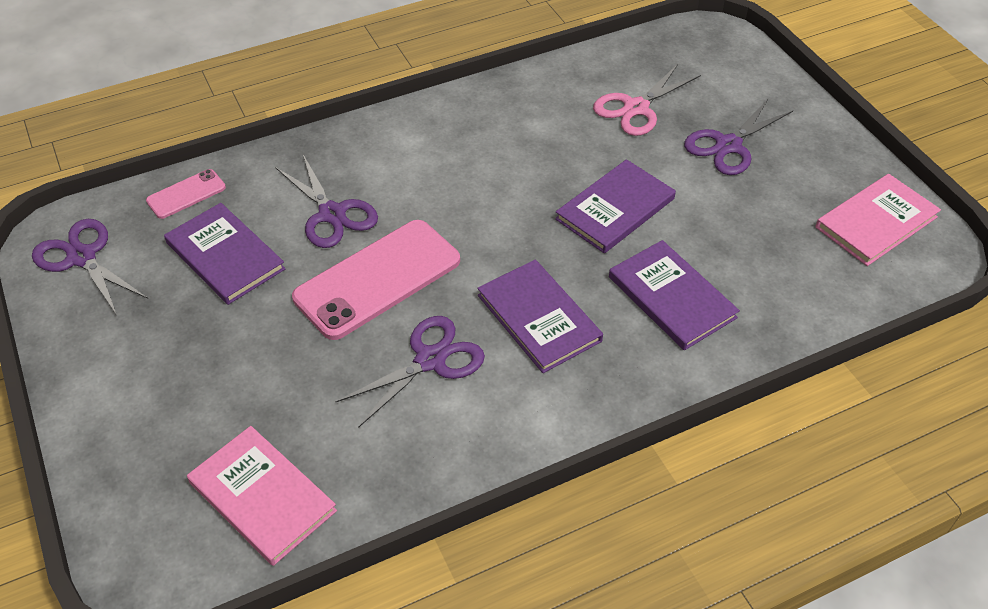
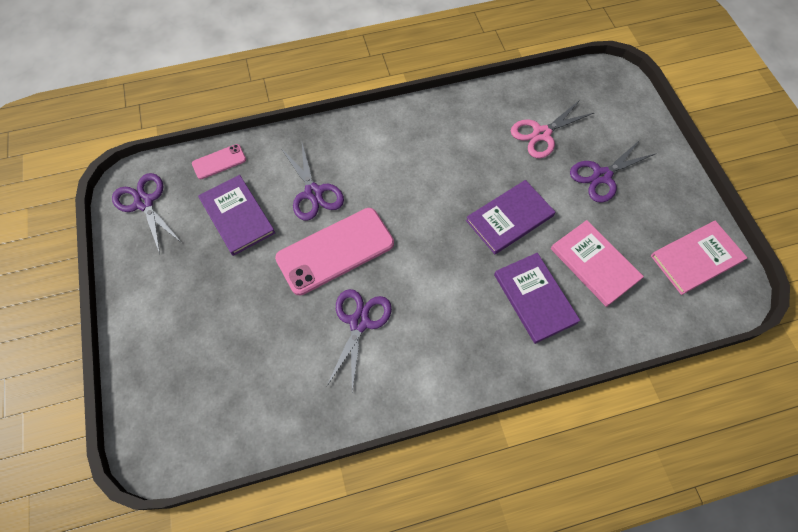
camera: 10 degrees right, 15 degrees up
(262, 497) = (232, 409): pink book -> pink book (594, 264)
(430, 360) = (359, 322): purple scissors -> purple scissors turned 45 degrees counterclockwise
(539, 318) = (439, 300): purple book -> none

